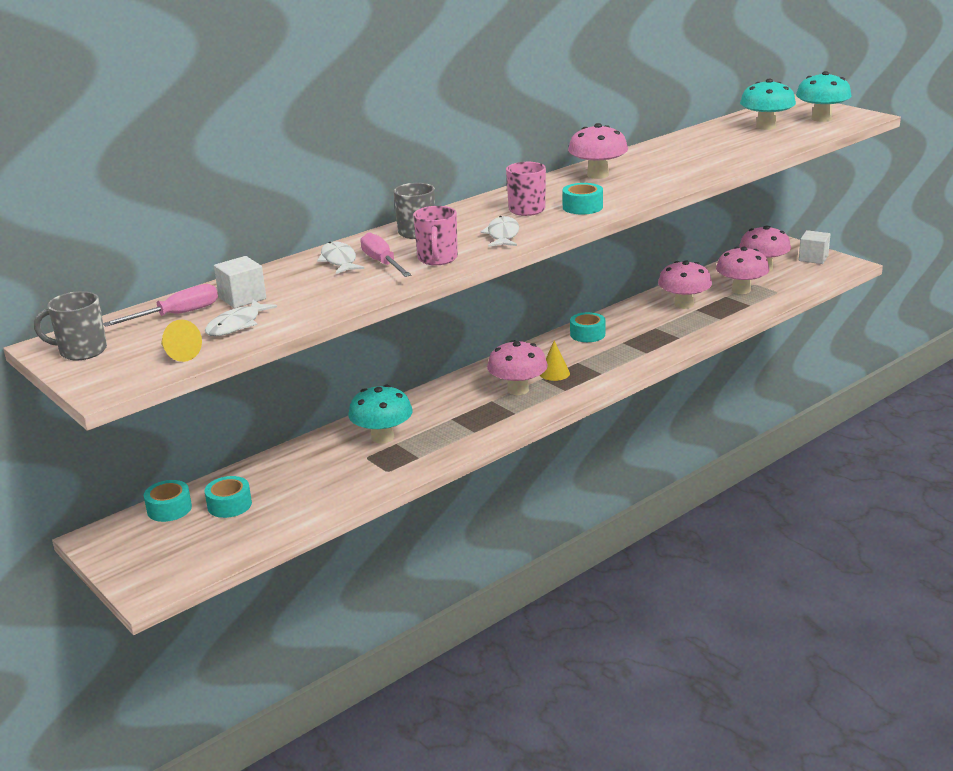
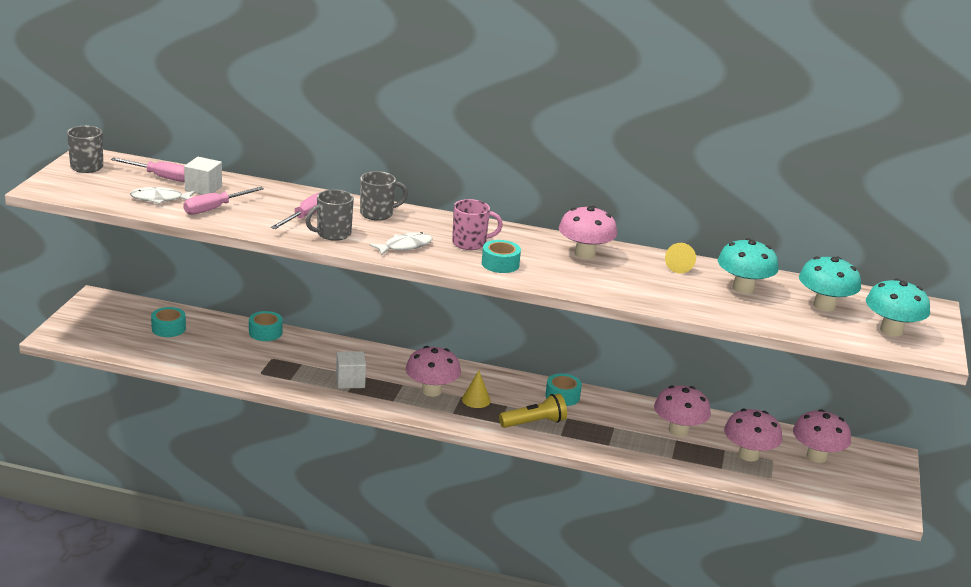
camera: 50 degrees right, 0 degrees up
(169, 509) = (147, 309): turquoise tape -> turquoise tape (265, 332)
(179, 354) = (103, 195): yellow cone -> yellow cone (679, 266)
(302, 301) = (215, 208): none -> pink screwdriver
(339, 260) = (296, 201): white fish -> none
(382, 437) = (305, 355): turquoise mushroom -> turquoise mushroom (743, 288)
(437, 259) = (333, 234): pink mug -> grey mug
(617, 358) = (534, 423): none -> yellow flashlight
(813, 258) = (879, 482): white cube -> white cube (350, 381)

